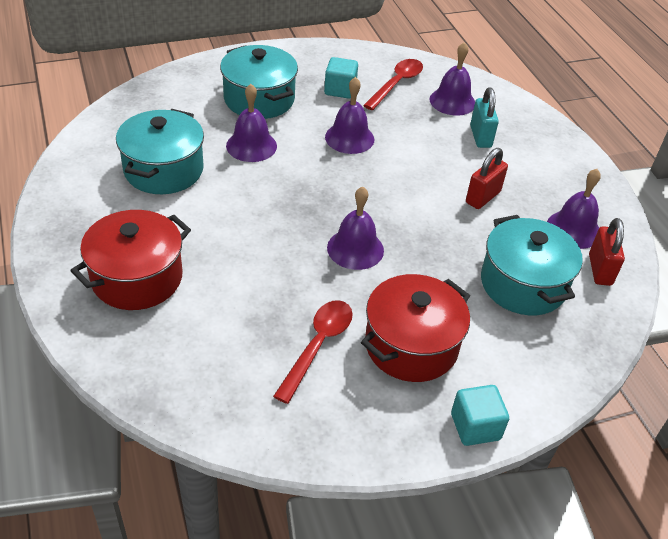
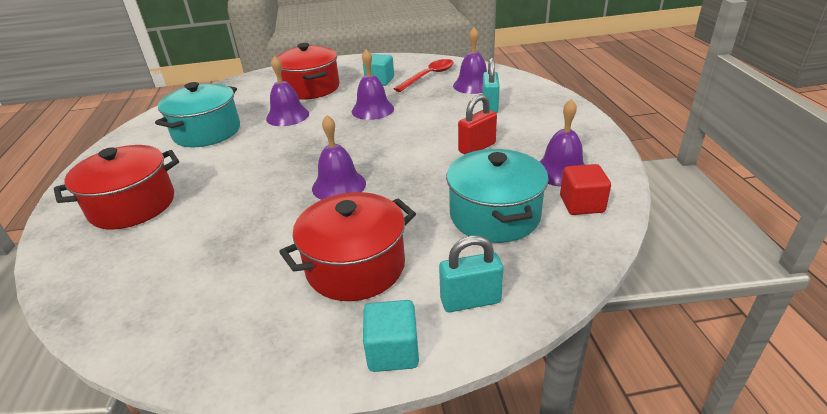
camera: 15 degrees right, 10 degrees down
(259, 99) = (311, 88): turquoise pot -> red pot
(318, 346) = (261, 264): red spoon -> none
(525, 376) = (470, 300): none -> turquoise padlock
(600, 270) = (581, 204): red padlock -> red cube

